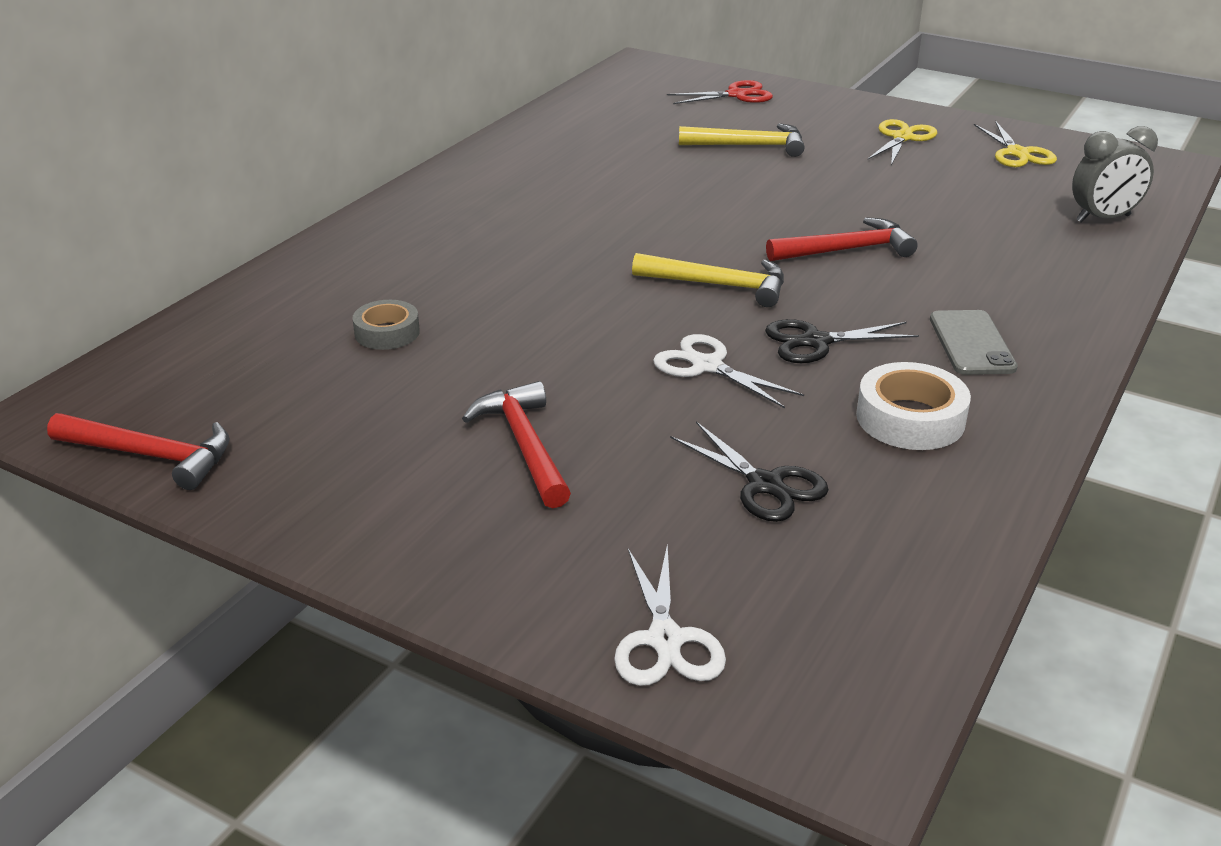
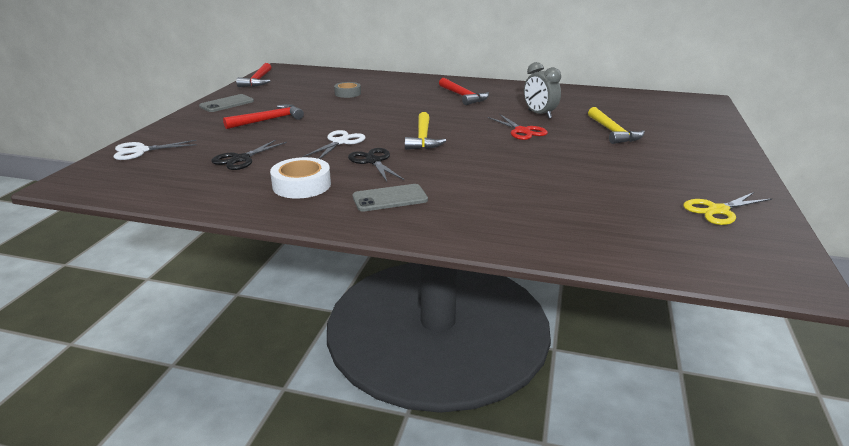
camera: 75 degrees right, 5 degrees down
(346, 509) = (227, 104): none -> grey phone
(737, 95) = (691, 123): red scissors -> red scissors (522, 131)
(846, 250) = (488, 163): red hammer -> red hammer (463, 96)
(902, 138) = (689, 171): yellow scissors -> none
(1103, 219) = (622, 244): grey clock -> grey clock (539, 114)

